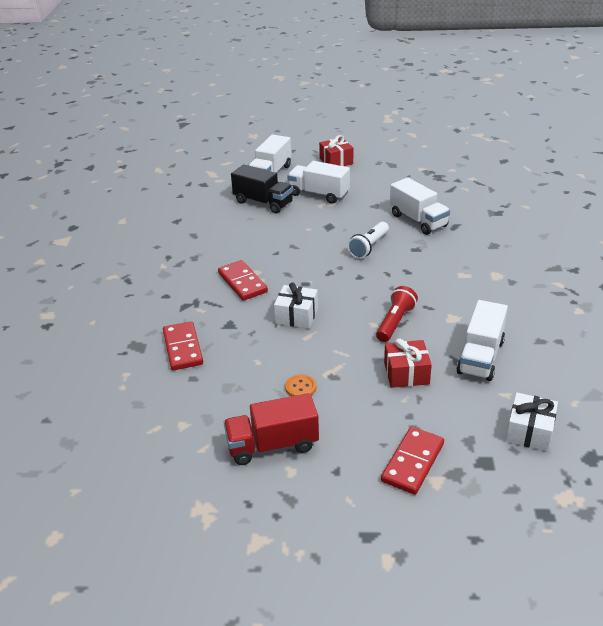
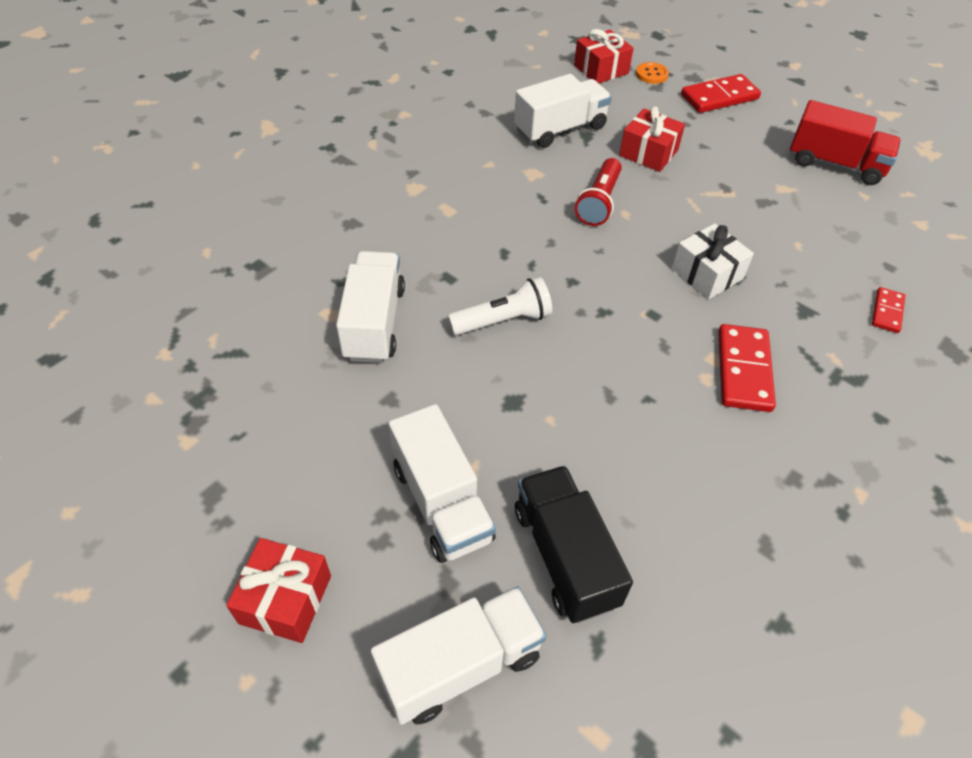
camera: 145 degrees left, 15 degrees up
(183, 348) = (887, 312): red domino -> red domino, size x0.57
(300, 387) = (769, 195): orange button -> orange button (651, 74)
(395, 322) = (599, 202): red flashlight -> red flashlight turned 45 degrees counterclockwise
(529, 431) = (601, 69): white gift -> red gift

